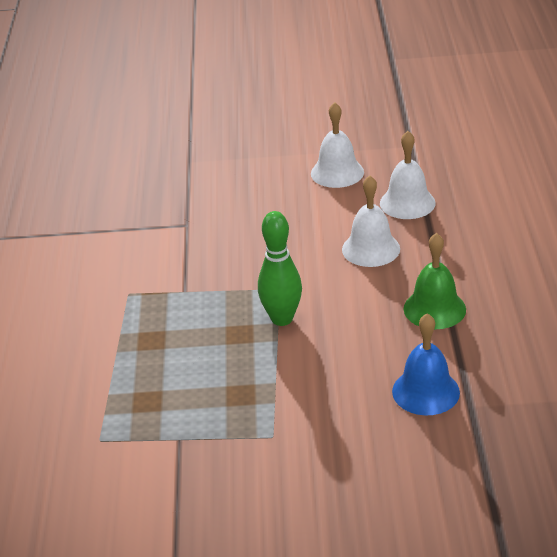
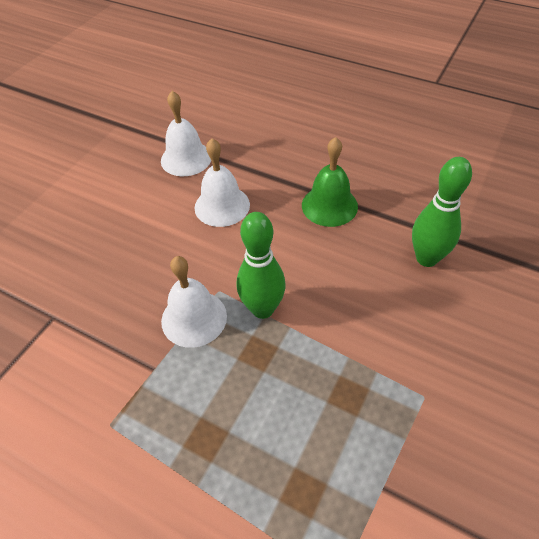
camera: 60 degrees left, 15 degrees up
(337, 172) = (101, 178): white bell -> white bell (194, 318)
(425, 391) = (426, 258): blue bell -> green bowling pin

